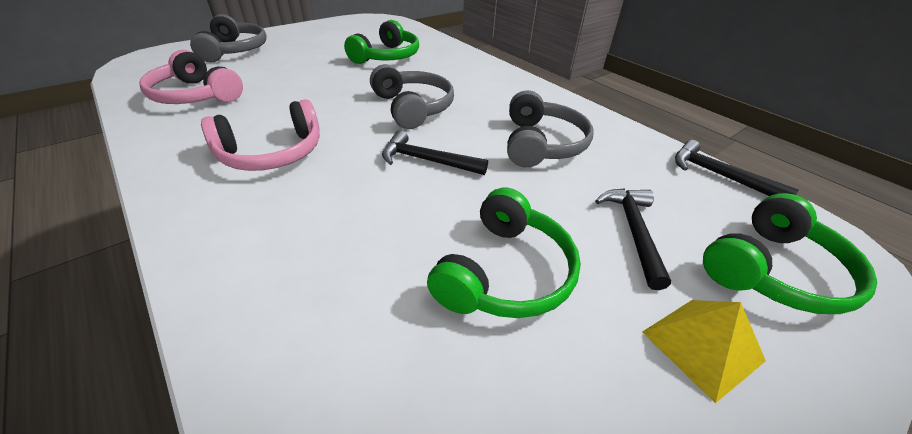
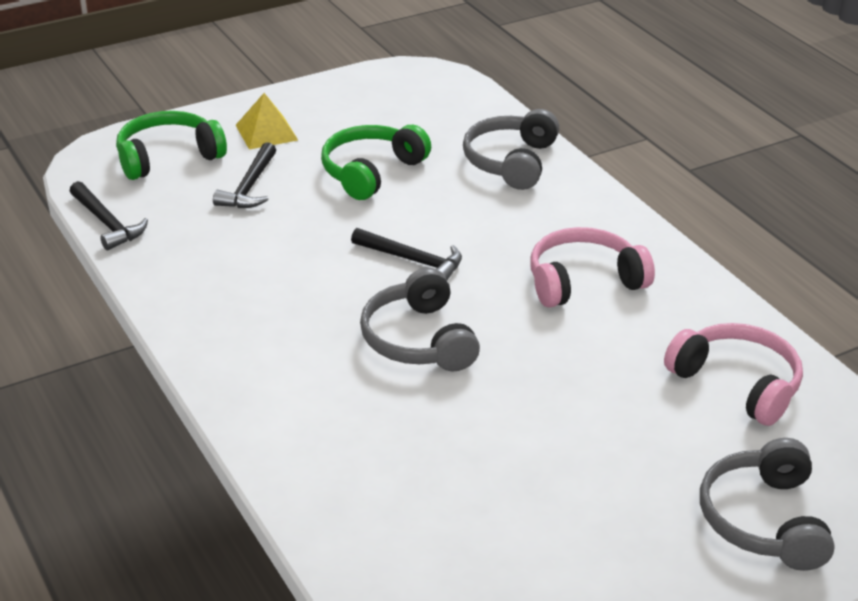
camera: 170 degrees left, 5 degrees down
(387, 56) = (454, 481): green headphones -> none
(541, 144) = (272, 272): grey headphones -> grey headphones (511, 162)

